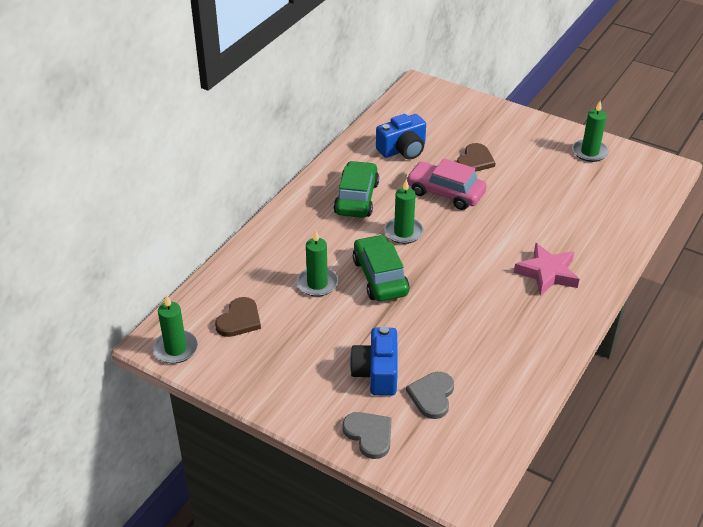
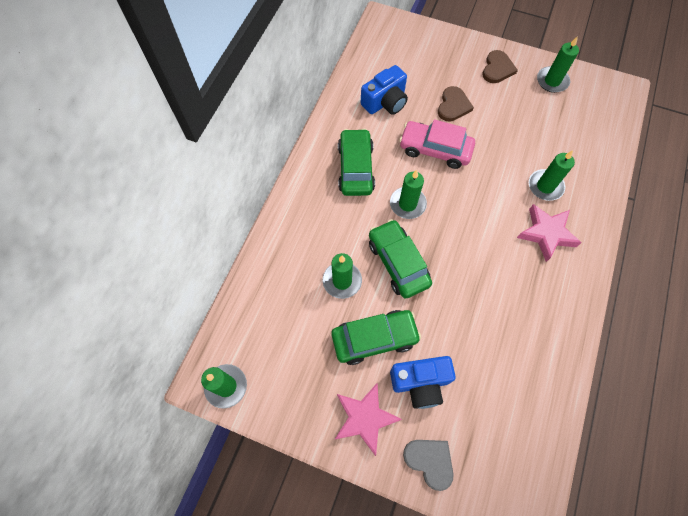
camera: 10 degrees left, 25 degrees up
(239, 320) = (279, 338): brown heart -> brown heart (497, 69)
(310, 392) = (364, 418): none -> pink star
(338, 332) = (374, 338): none -> green car
(376, 373) = (420, 383): blue camera -> blue camera turned 90 degrees counterclockwise
(432, 396) = (476, 402): grey heart -> none
(557, 235) = (545, 186): none -> green candle

